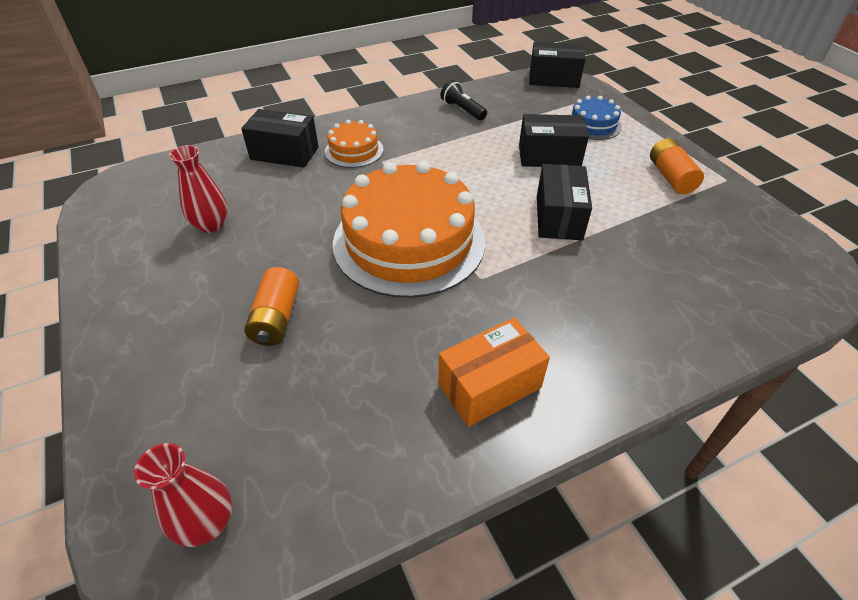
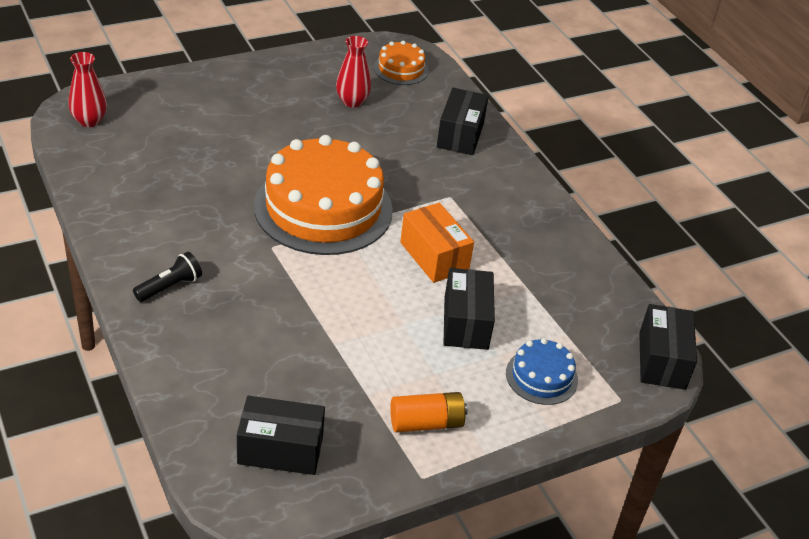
camera: 85 degrees right, 5 degrees down
(276, 318) = (241, 138): orange battery -> none
(354, 150) = (468, 178): orange cake -> orange cake (401, 69)
(462, 110) = (561, 263): black flashlight -> black flashlight (170, 287)
(489, 386) = (157, 238): orange box -> orange box (434, 256)
(558, 217) = (353, 311): black box -> black box (280, 450)

